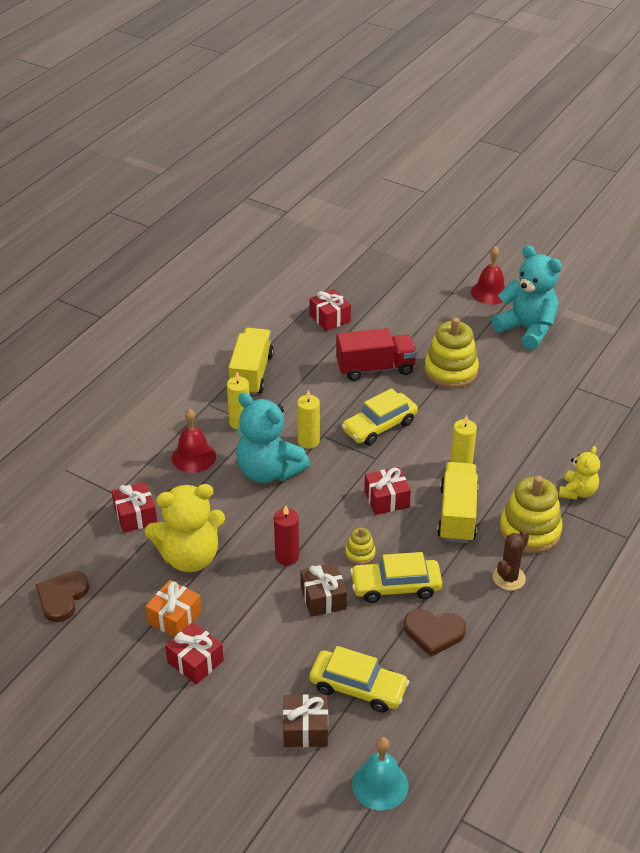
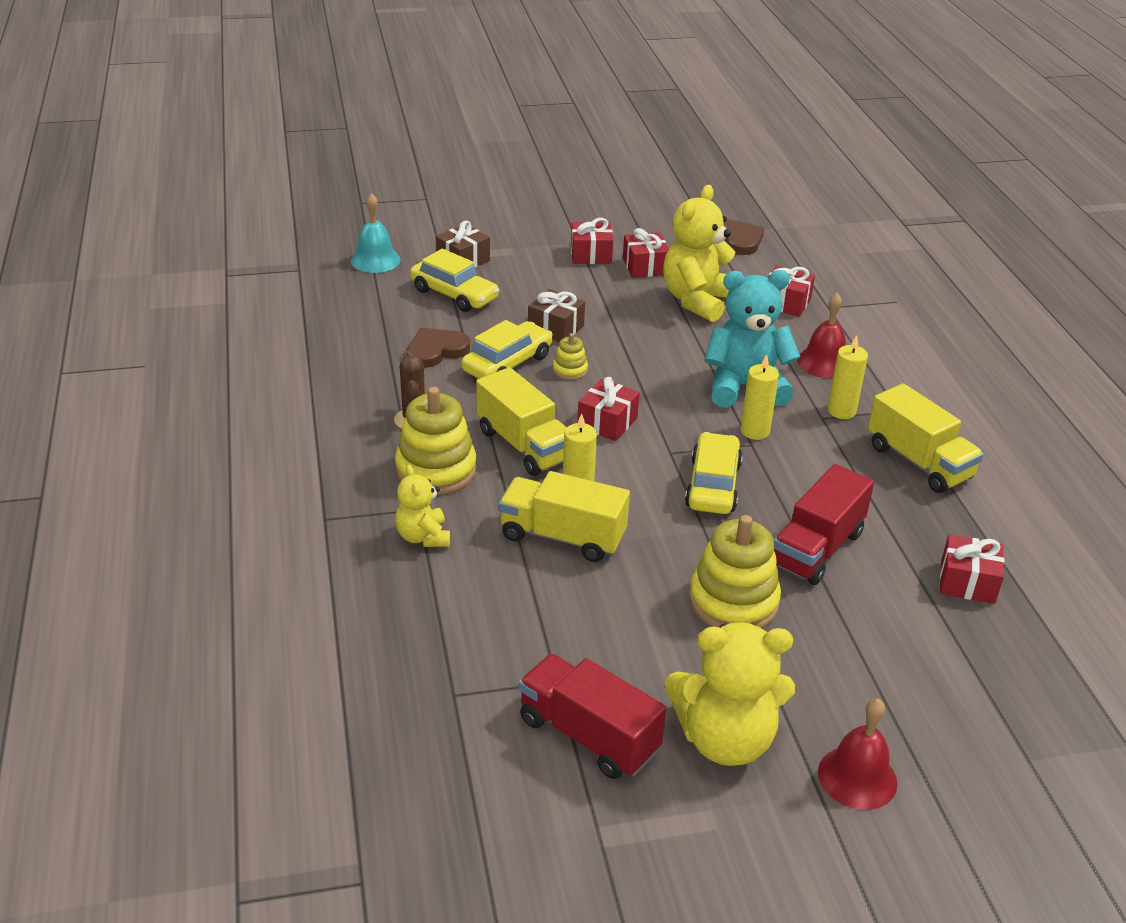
camera: 135 degrees right, 5 degrees down
(174, 617) = (645, 266): orange gift -> red gift
(287, 556) = (625, 338): red candle -> none
(358, 688) = (454, 294): yellow car -> yellow car turned 120 degrees counterclockwise
(498, 447) = (562, 537): none -> yellow truck
(527, 329) = (725, 740): turquoise teddy bear -> yellow teddy bear
(585, 361) = (588, 735): none -> red truck

